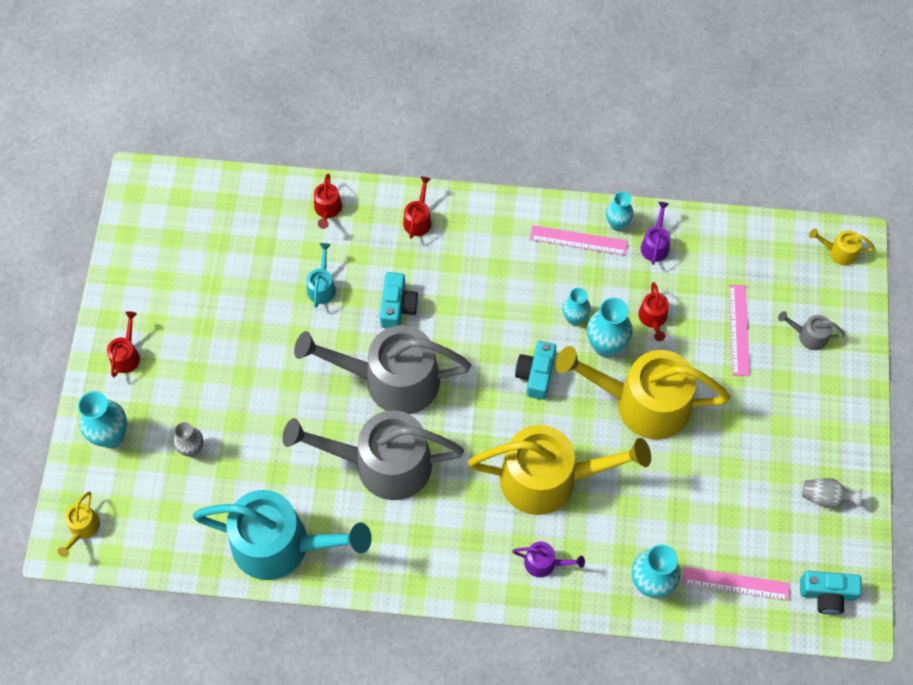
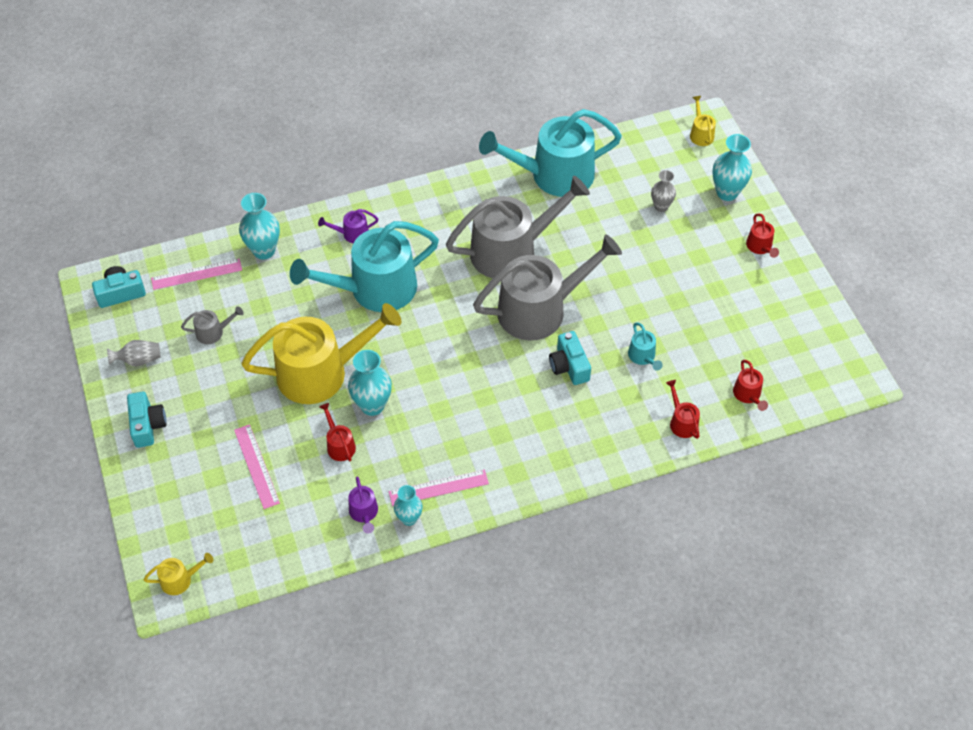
camera: 155 degrees right, 10 degrees down
(418, 219) = (596, 446): red watering can -> red watering can (748, 395)
(536, 374) = (422, 359): turquoise camera -> turquoise camera (147, 425)
(549, 478) = (374, 289): yellow watering can -> turquoise watering can
(574, 318) = (410, 417): turquoise vase -> none
(809, 335) = (189, 486): grey watering can -> grey watering can (213, 332)

